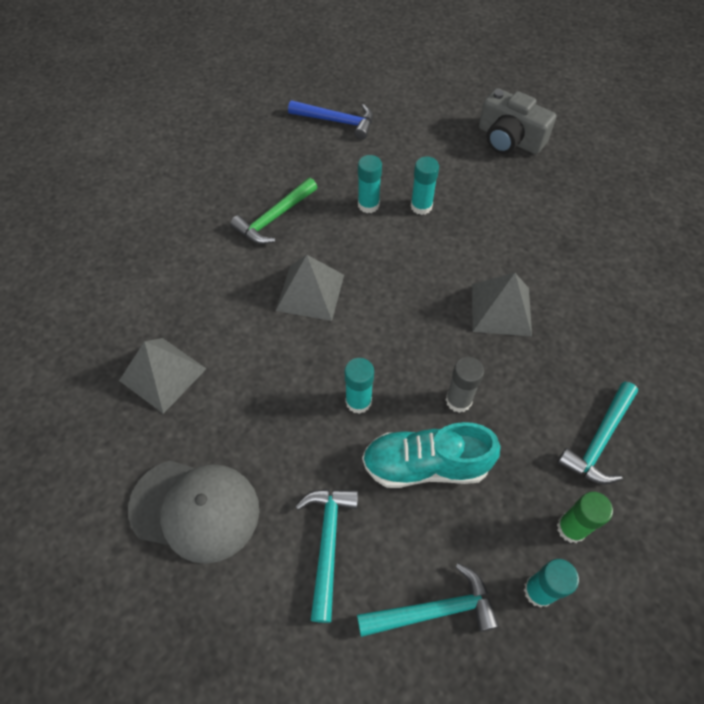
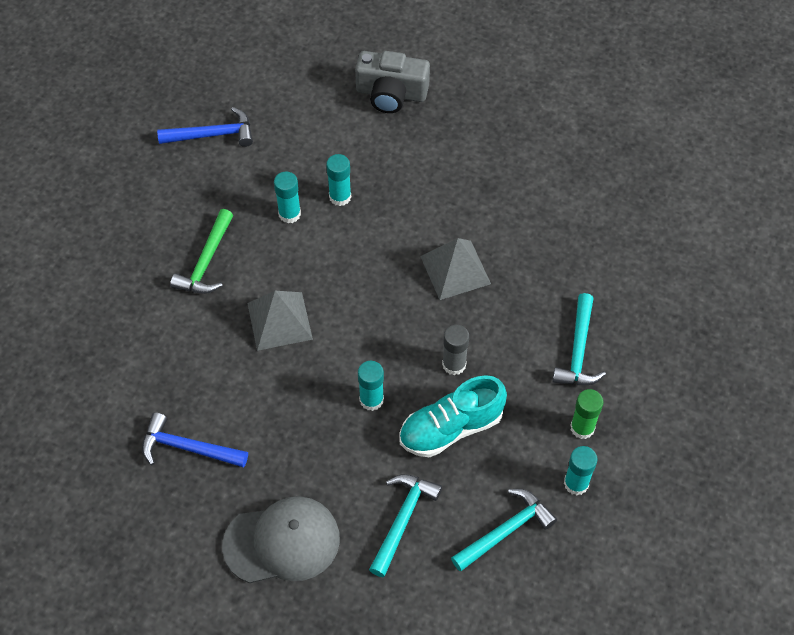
camera: 25 degrees left, 0 degrees up
(163, 374) = (188, 448): grey pyramid -> blue hammer
(328, 543) = (403, 520): turquoise hammer -> turquoise hammer turned 45 degrees clockwise

